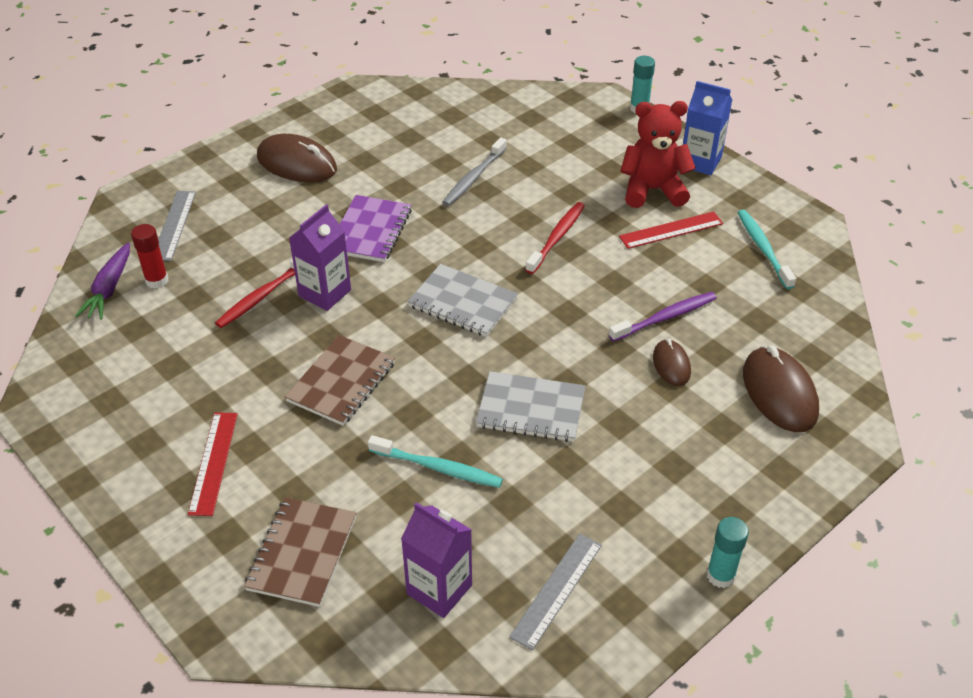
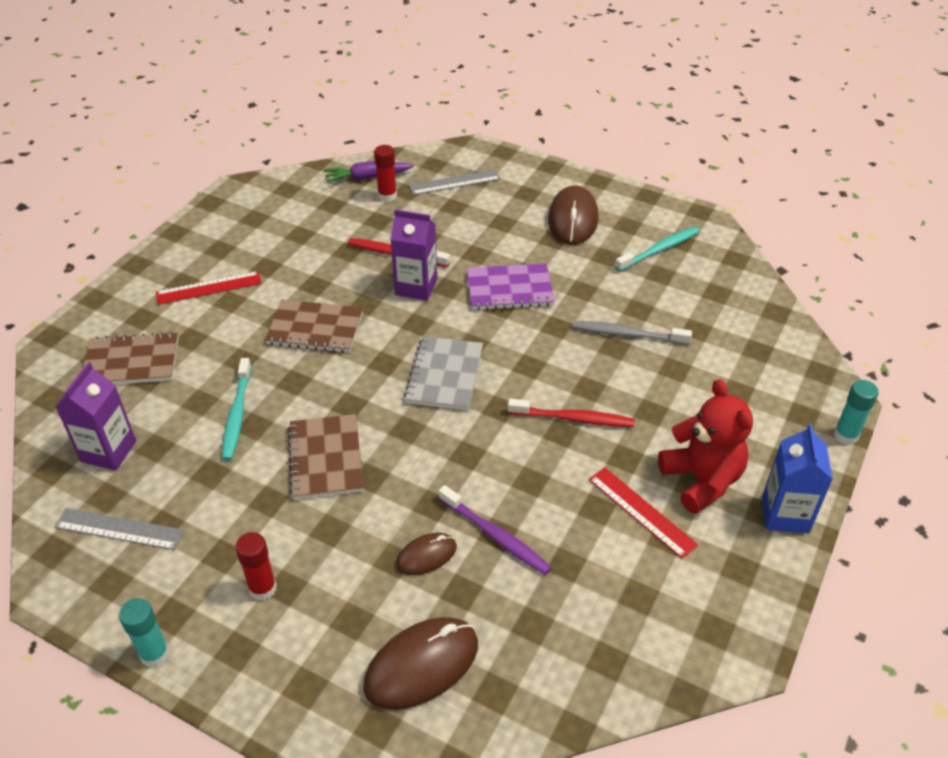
camera: 70 degrees right, 0 degrees up
(531, 409) = (325, 458): grey notebook -> brown notebook
(670, 483) = (263, 588): none -> red glue stick
(763, 248) = (660, 608): turquoise toothbrush -> turquoise toothbrush (659, 250)

